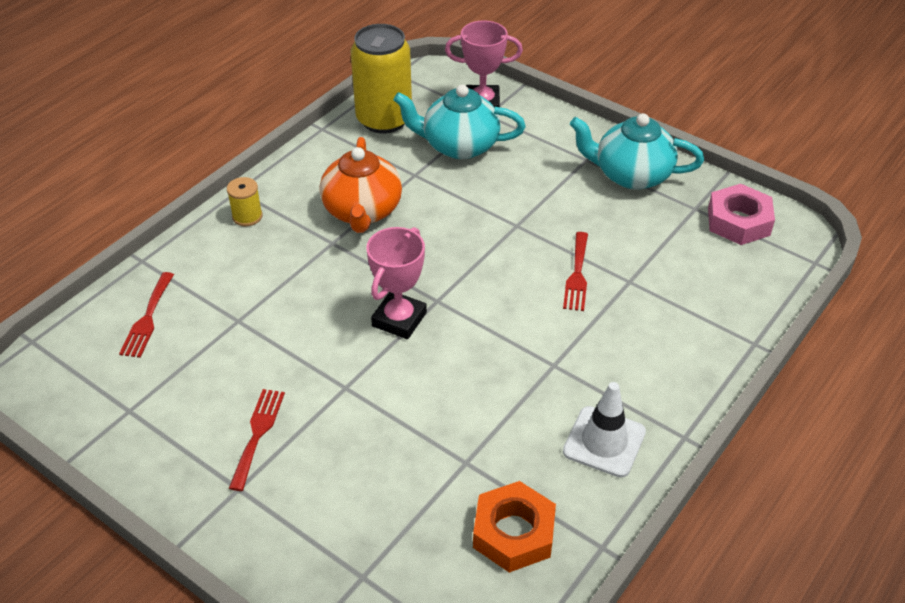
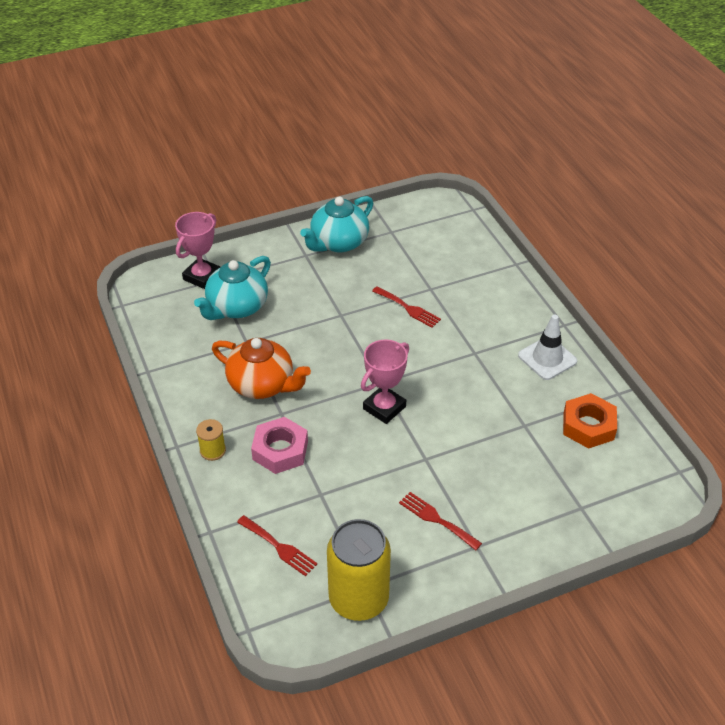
camera: 60 degrees left, 0 degrees up
(384, 119) = (170, 333): yellow can -> yellow can (358, 599)
(399, 319) = (384, 408): pink trophy -> pink trophy turned 75 degrees clockwise
(738, 221) = (417, 220): pink nut -> pink nut (280, 450)

